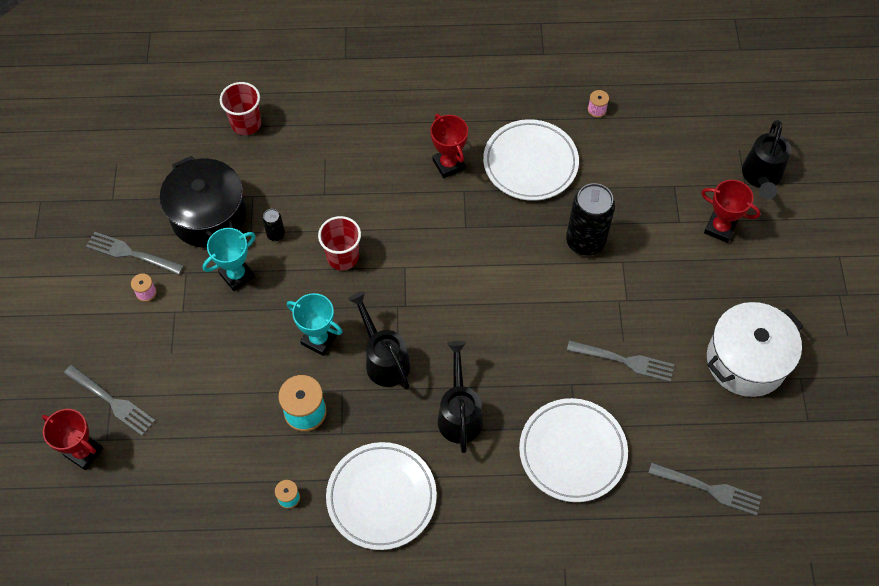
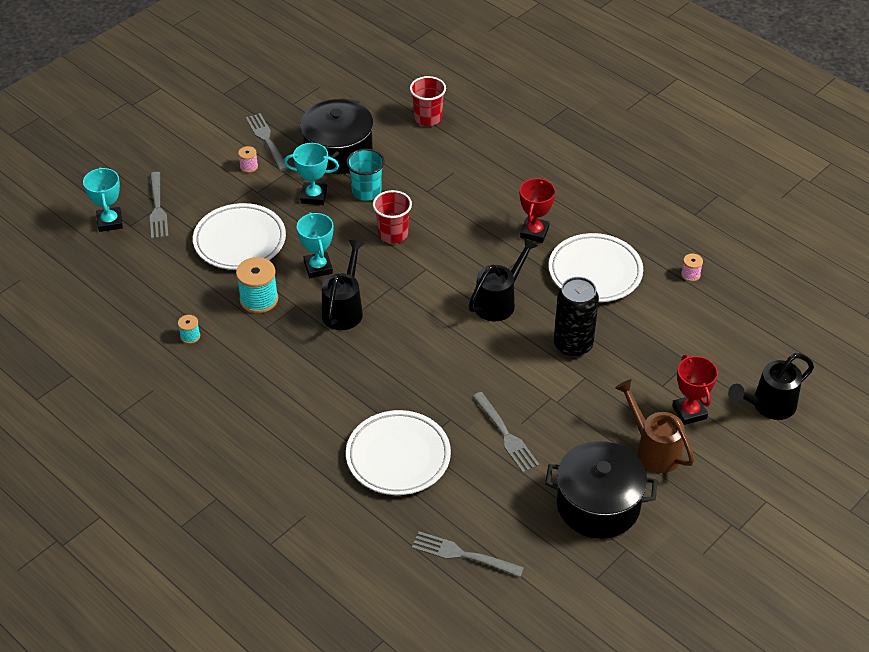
camera: 45 degrees right, 15 degrees down
(84, 452) = (110, 222): red trophy -> turquoise trophy
(276, 234) = (366, 191): black can -> turquoise cup
(381, 497) = (244, 381): white plate -> white plate (240, 241)
(459, 414) = (352, 376): black watering can -> black watering can (499, 302)
(708, 489) = (463, 555): grey fork -> grey fork turned 135 degrees clockwise
(730, 280) = (653, 449): none -> brown watering can
(746, 360) = (598, 505): white pot -> black pot

